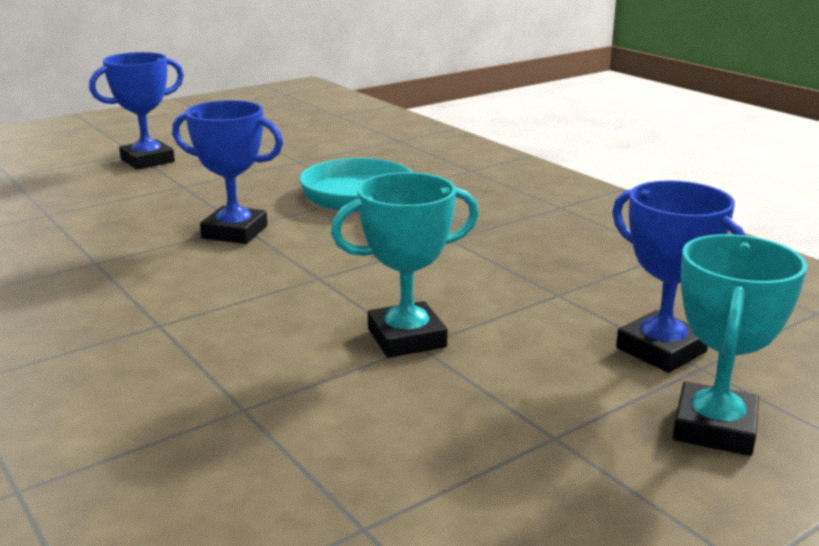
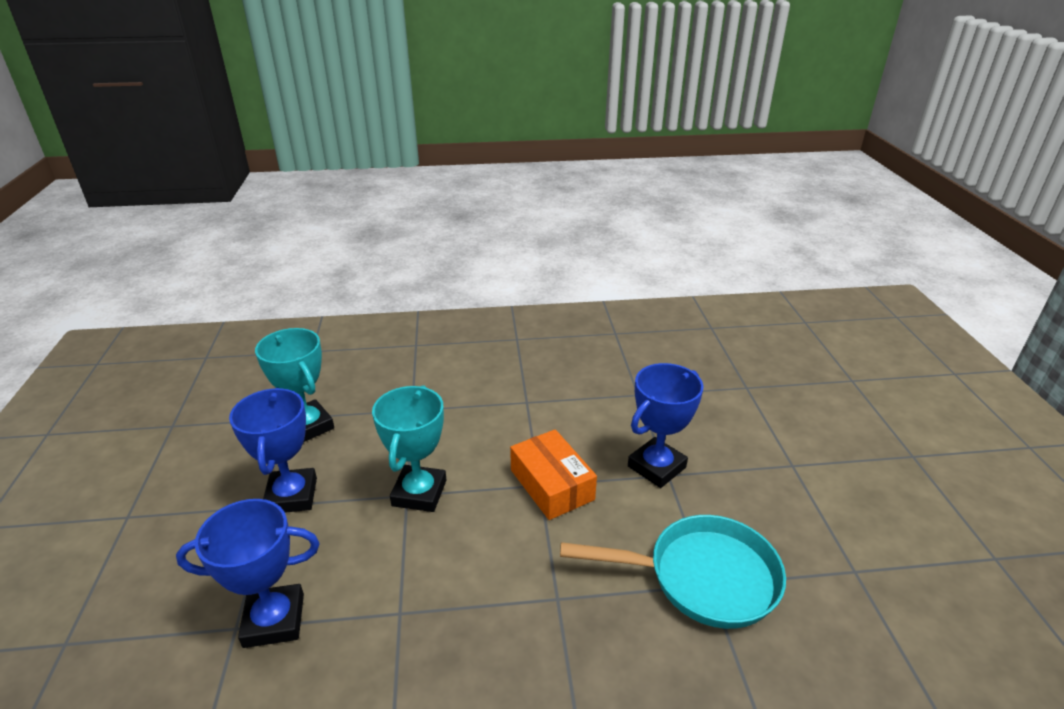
camera: 120 degrees right, 10 degrees up
(147, 161) = (881, 459): blue trophy -> blue trophy (291, 496)
(312, 272) = (551, 484): none -> orange box
(714, 428) = (191, 581): turquoise trophy -> turquoise trophy (308, 426)

